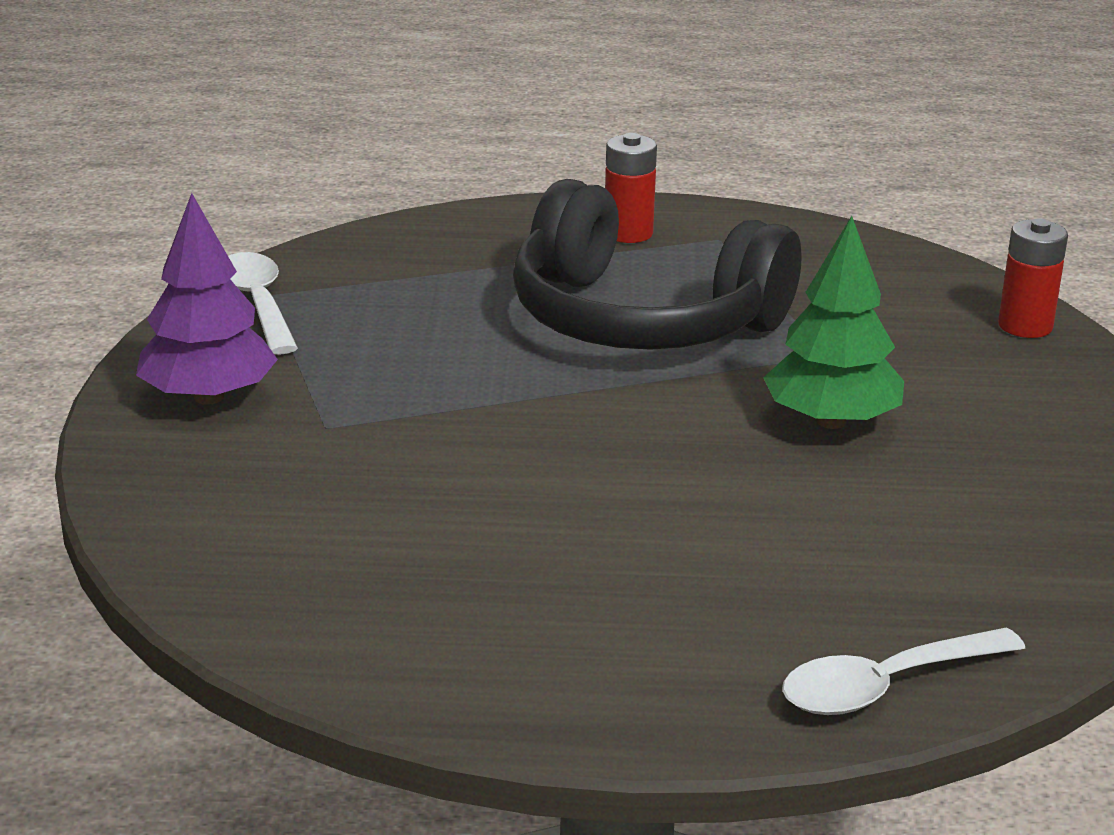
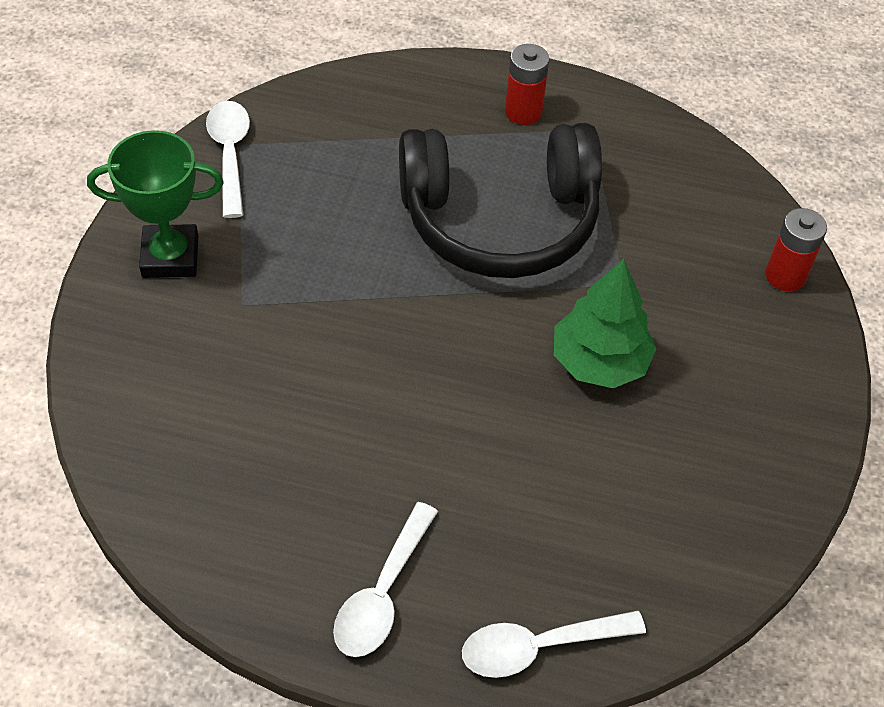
camera: 10 degrees right, 25 degrees up
(209, 397) = (170, 257): purple tree -> green trophy
(639, 664) = (382, 593): none -> white spoon
(641, 320) = (500, 220): black headphones -> black headphones turned 45 degrees counterclockwise

